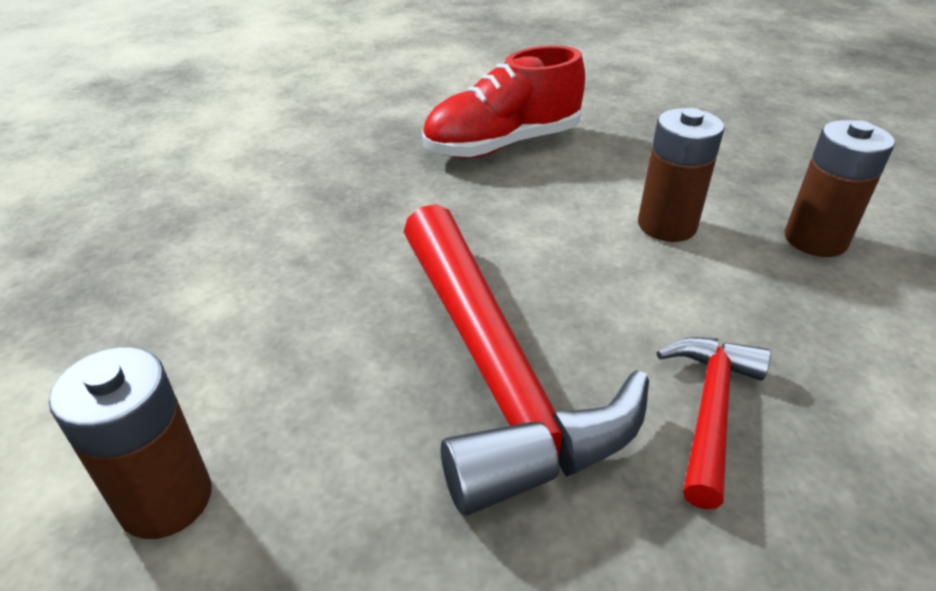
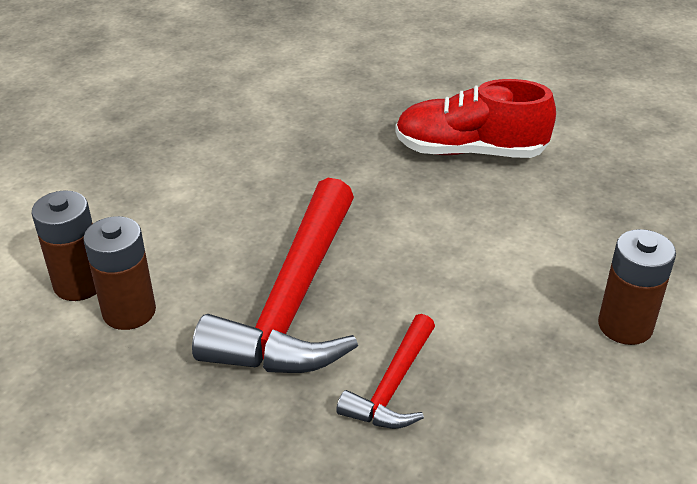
camera: 35 degrees right, 0 degrees up
(667, 225) = (519, 264): brown battery -> brown battery (129, 311)
(710, 410) = (392, 386): red hammer -> red hammer turned 150 degrees clockwise

